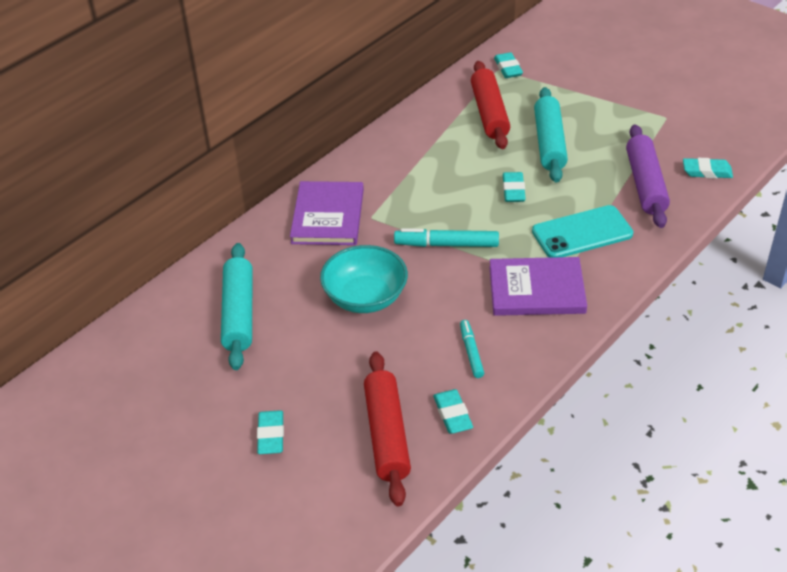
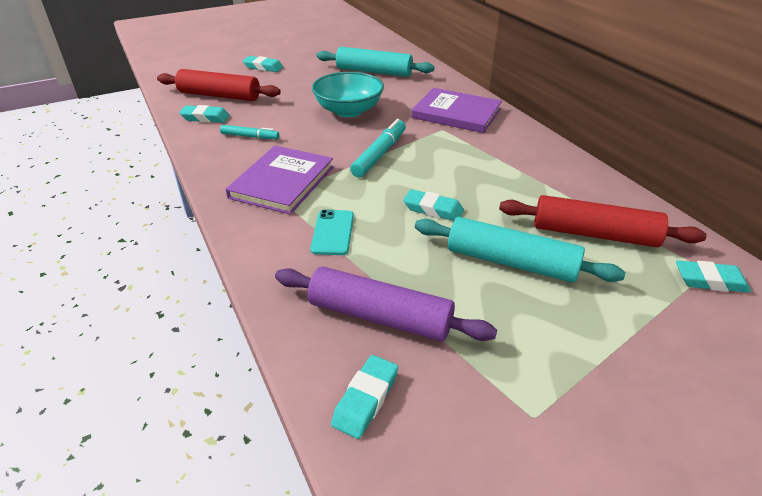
camera: 110 degrees right, 5 degrees down
(582, 233) = (333, 232): turquoise phone -> turquoise phone, size x0.62

